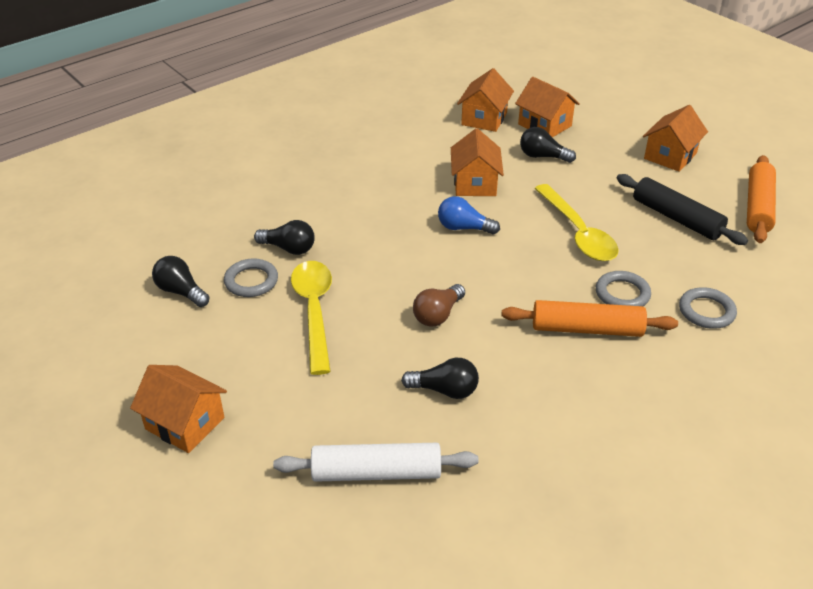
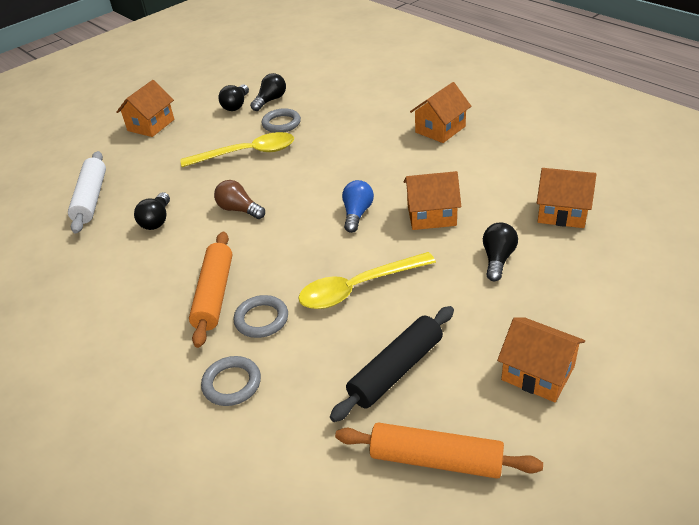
camera: 90 degrees right, 0 degrees up
(288, 248) = (320, 132): black light bulb -> black light bulb (236, 105)
(544, 125) = (568, 259): orange house -> orange house (440, 129)

